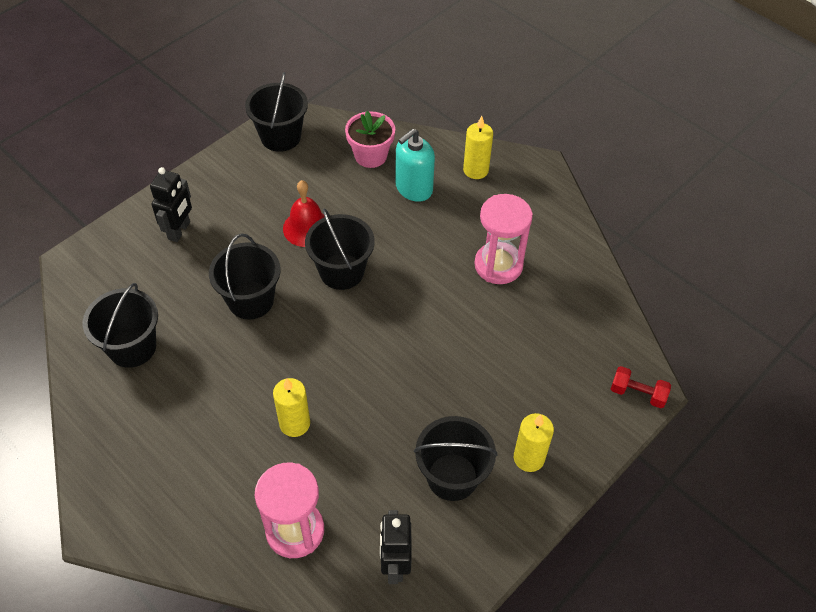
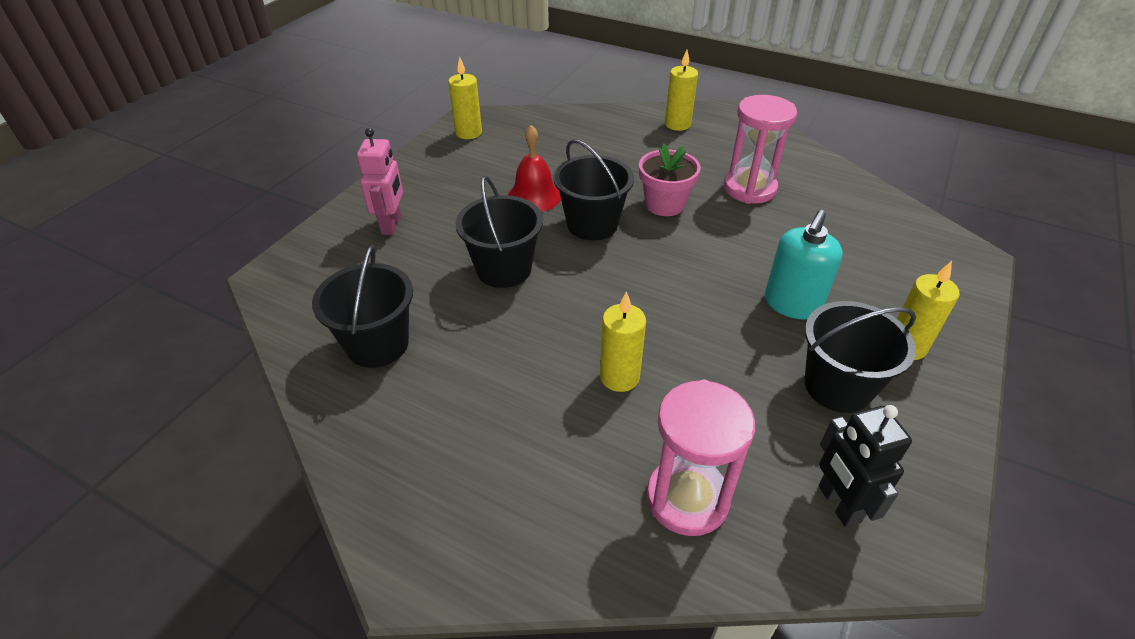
camera: 15 degrees left, 10 degrees down
(179, 231) = (392, 225): black robot -> pink robot
(280, 137) = (468, 133): black bucket -> yellow candle
(370, 156) = (568, 131): pink flower pot -> pink flower pot (664, 204)
(413, 188) = (626, 147): turquoise soap dispenser -> turquoise soap dispenser (792, 304)
(637, 393) = (966, 262): red dumbbell -> none

